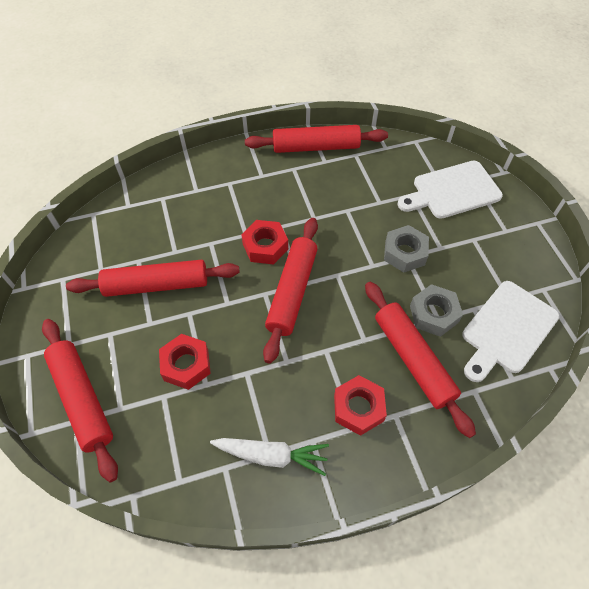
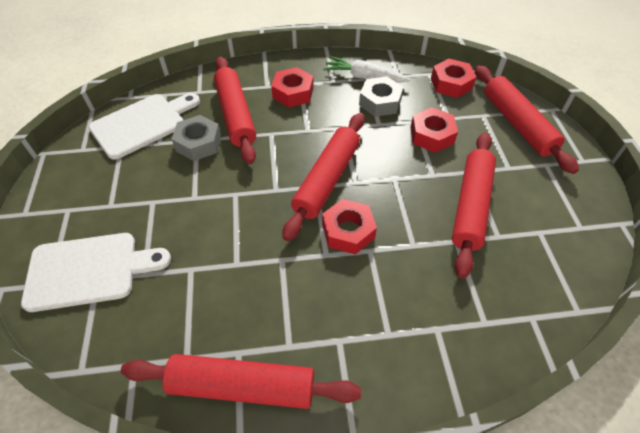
camera: 170 degrees left, 5 degrees down
(152, 462) = (451, 84): none -> red nut
(156, 285) = (471, 206): red rolling pin -> red rolling pin turned 75 degrees counterclockwise
(404, 253) = (194, 201): grey nut -> grey nut (380, 102)

